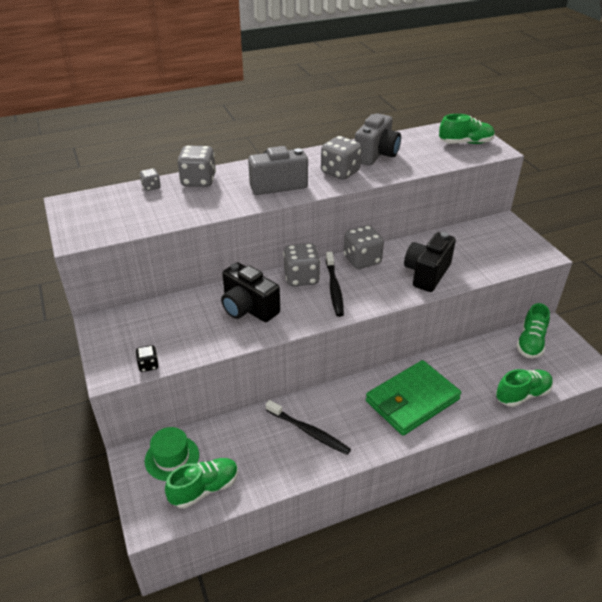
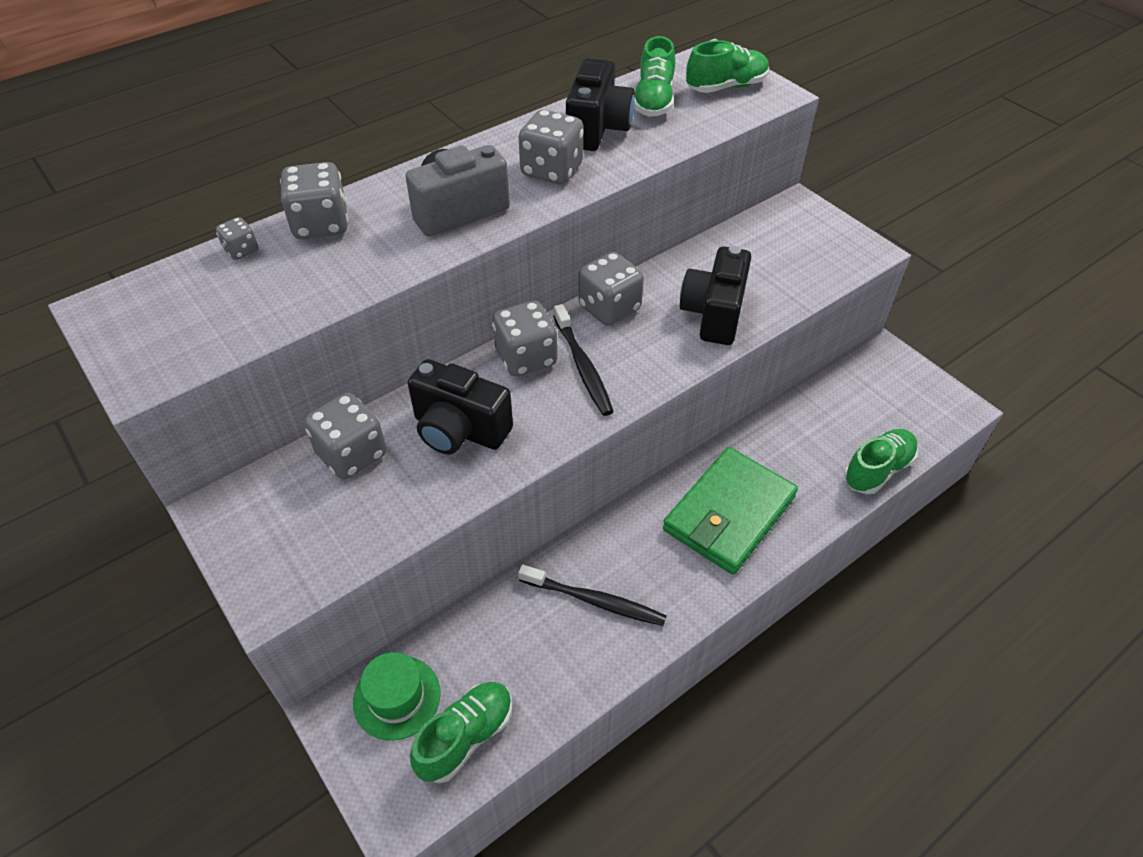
camera: 15 degrees left, 10 degrees up
(148, 365) = (329, 570): black dice -> none
(182, 310) = (351, 454): none -> grey dice
(376, 155) = (597, 129): grey camera -> black camera
(530, 343) = (865, 384): green shoe -> green shoe (653, 101)

